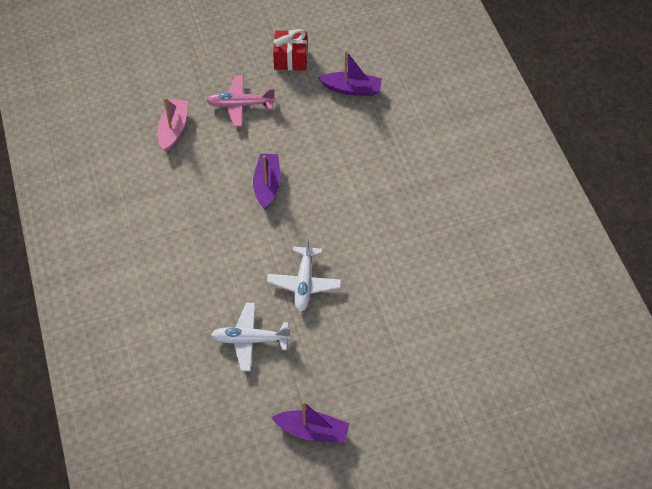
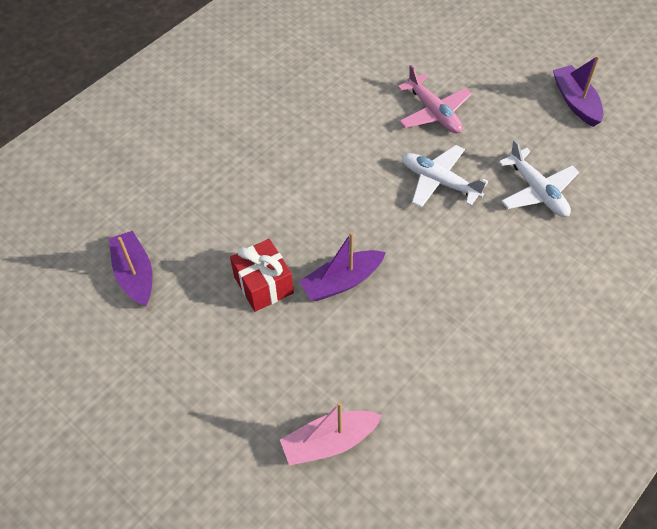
camera: 120 degrees left, 0 degrees up
(240, 105) = (235, 385): pink plane -> pink plane (434, 112)
(290, 59) = (116, 371): red gift -> red gift (263, 285)
(304, 284) = (439, 181): white plane -> white plane turned 120 degrees counterclockwise

